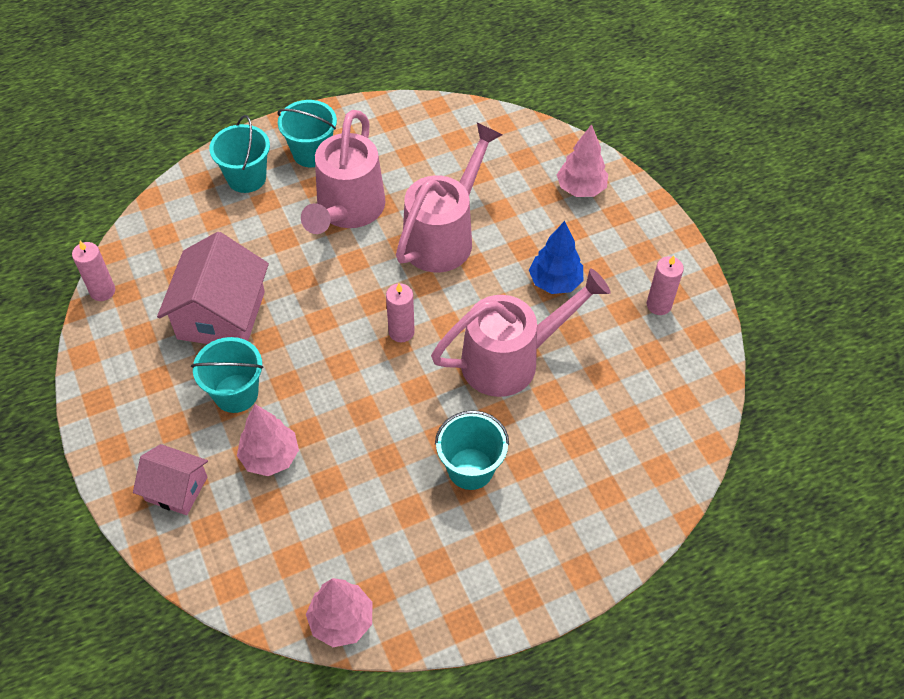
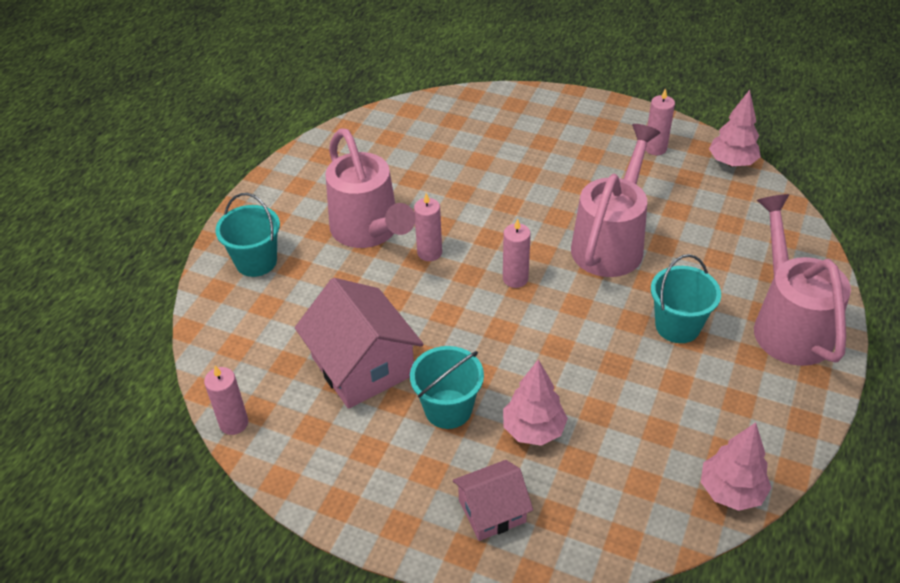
camera: 40 degrees left, 10 degrees down
(311, 153) = (289, 212): turquoise bucket -> none
(367, 262) = (429, 253): none -> pink candle
(444, 236) = (462, 200): pink watering can -> pink watering can (788, 324)
(555, 282) = (575, 178): blue tree -> none
(581, 189) = (516, 115): pink tree -> pink tree (732, 163)

